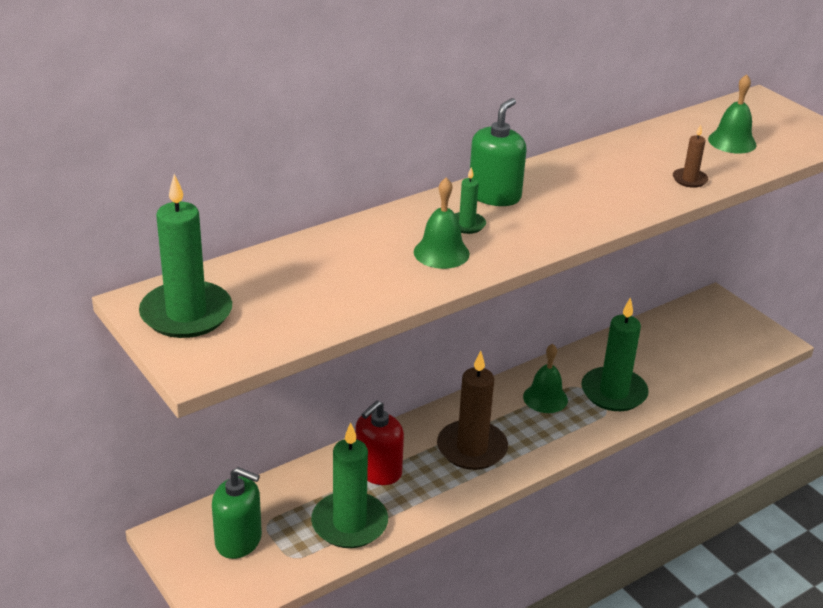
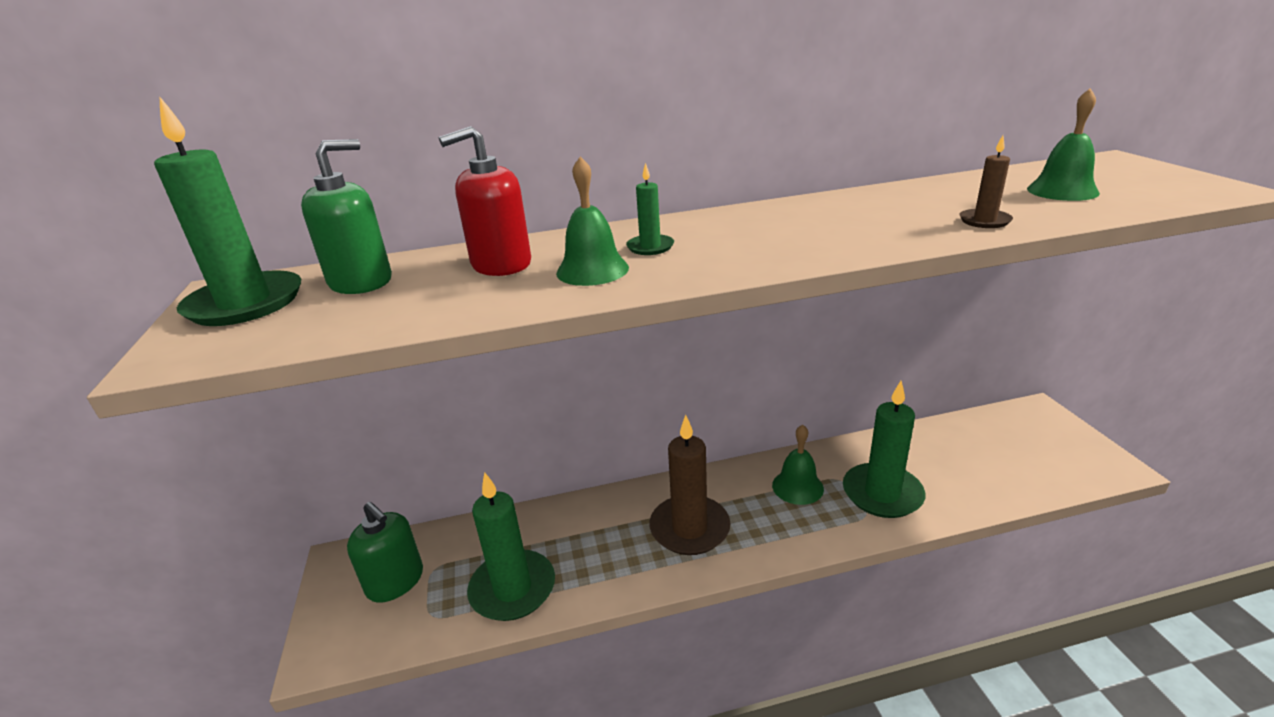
camera: 25 degrees right, 5 degrees down
(378, 471) = (577, 534): red soap dispenser -> red soap dispenser (501, 264)
(494, 195) = (708, 224): green soap dispenser -> green soap dispenser (361, 282)

